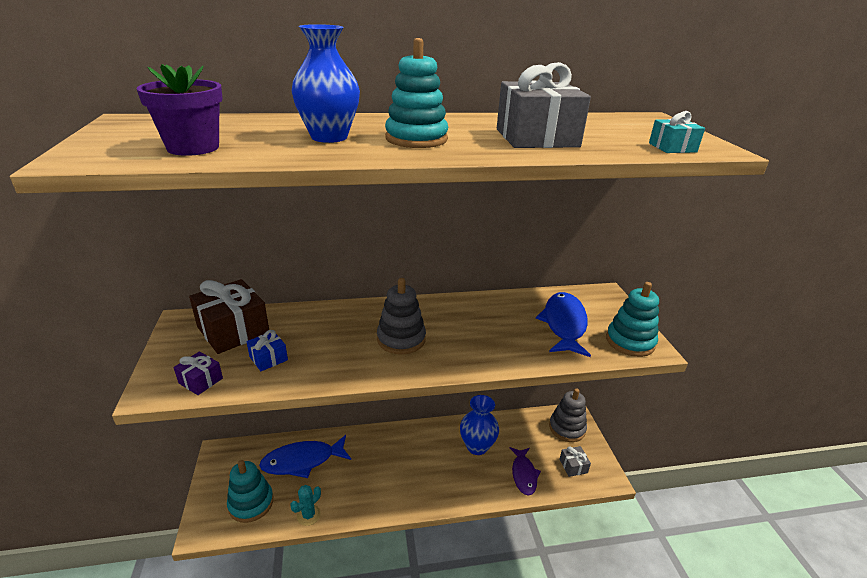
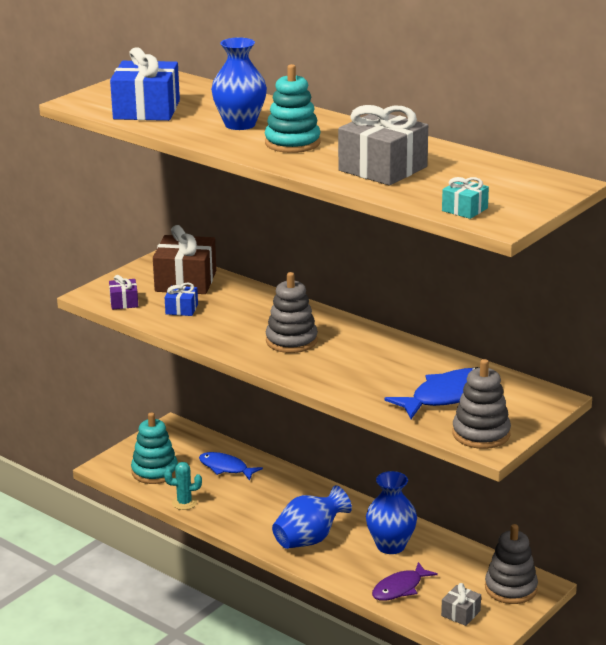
camera: 50 degrees right, 5 degrees down
(193, 148) = (146, 110): purple flower pot -> blue gift
(302, 461) = (226, 468): blue fish -> blue fish, size x0.65
(429, 479) = (309, 539): none -> blue vase
(630, 341) = (481, 434): turquoise stacking toy -> grey stacking toy

